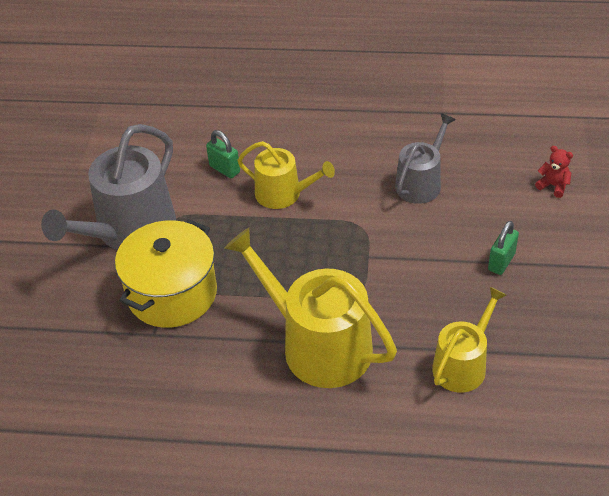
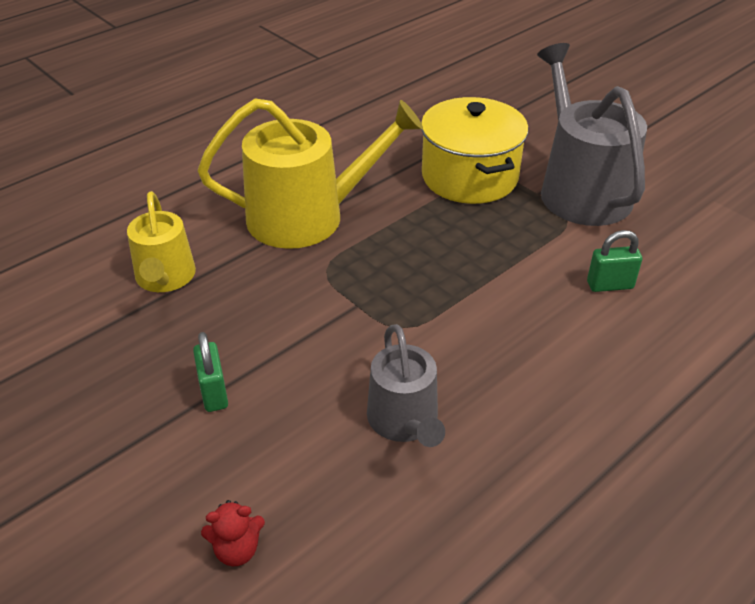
camera: 130 degrees right, 5 degrees down
(283, 194) = (519, 303): yellow watering can -> none

